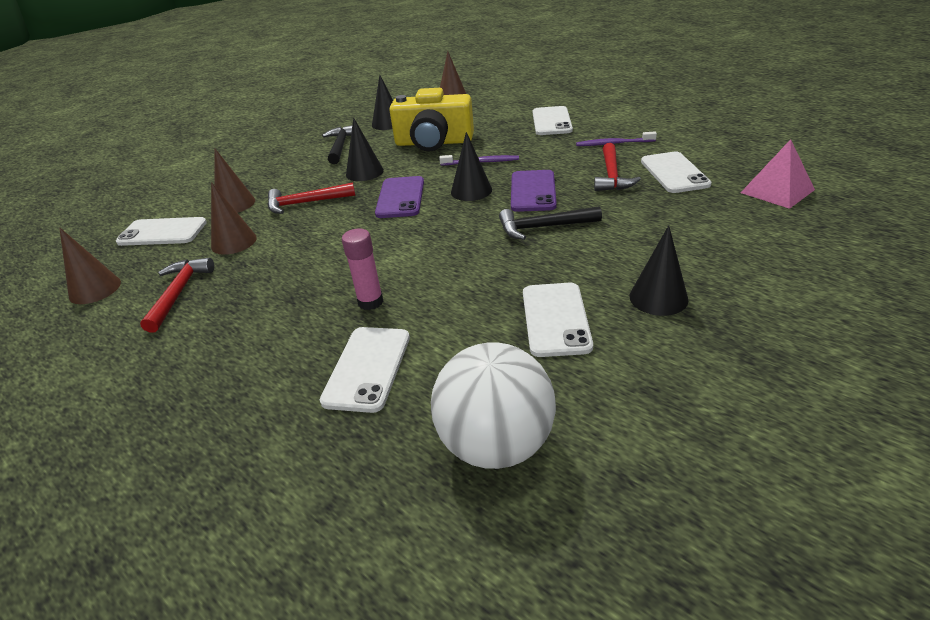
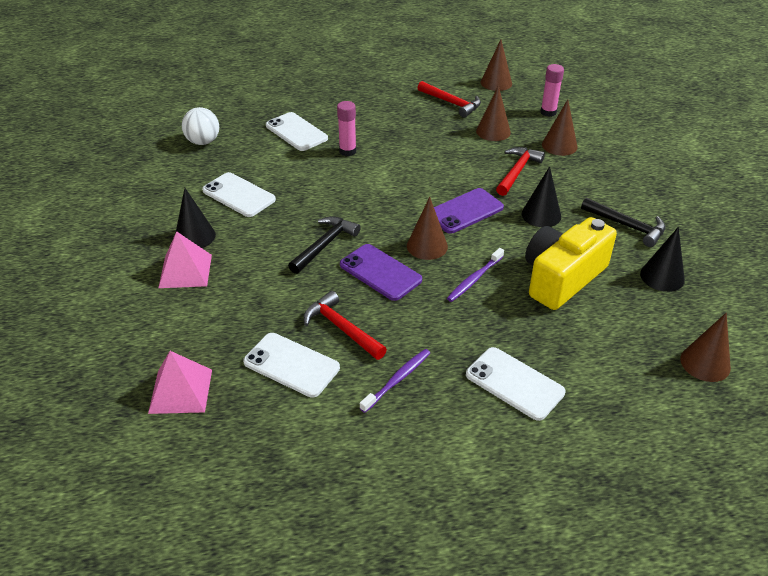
camera: 125 degrees right, 5 degrees up
(162, 232) = (548, 112): white phone -> pink glue stick
(400, 198) = (465, 211): purple phone -> purple phone turned 75 degrees counterclockwise
(471, 191) = (427, 246): black cone -> brown cone
(496, 444) = (203, 142): white ball -> white ball, size x0.63
(701, 268) = (185, 271): none -> pink pyramid

